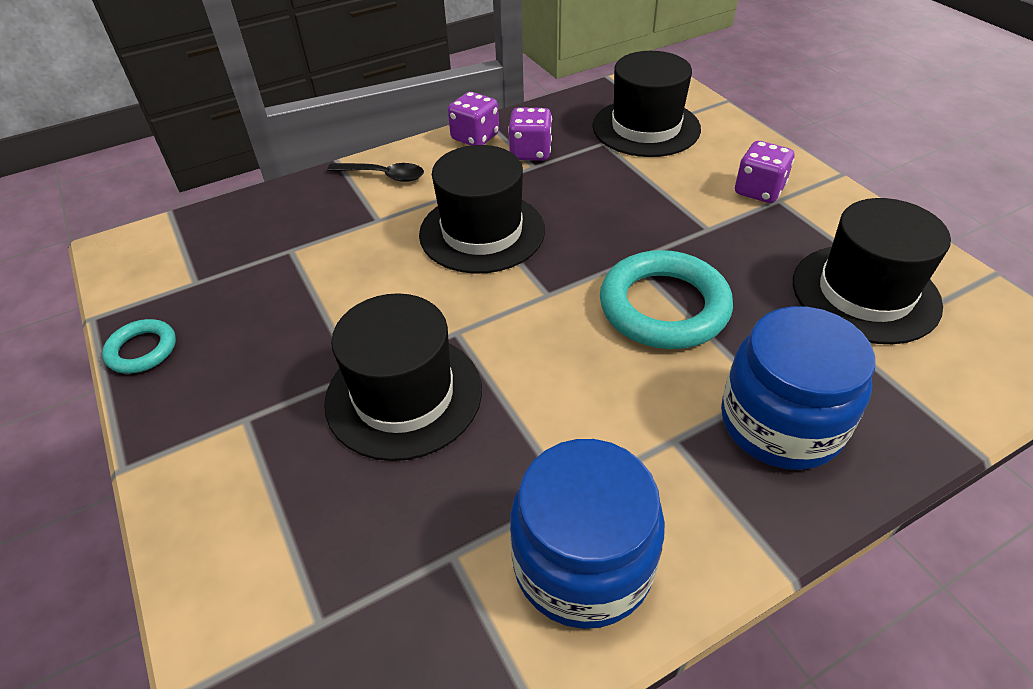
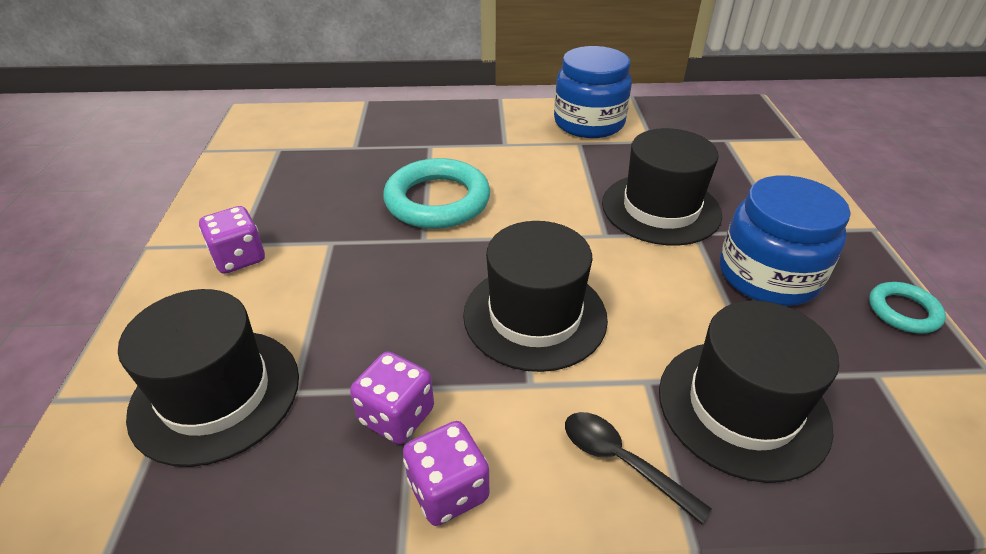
camera: 155 degrees left, 5 degrees down
(781, 422) = (441, 133): blue jar -> blue jar (768, 275)
(865, 293) = (300, 165): black hat -> black hat (742, 407)

